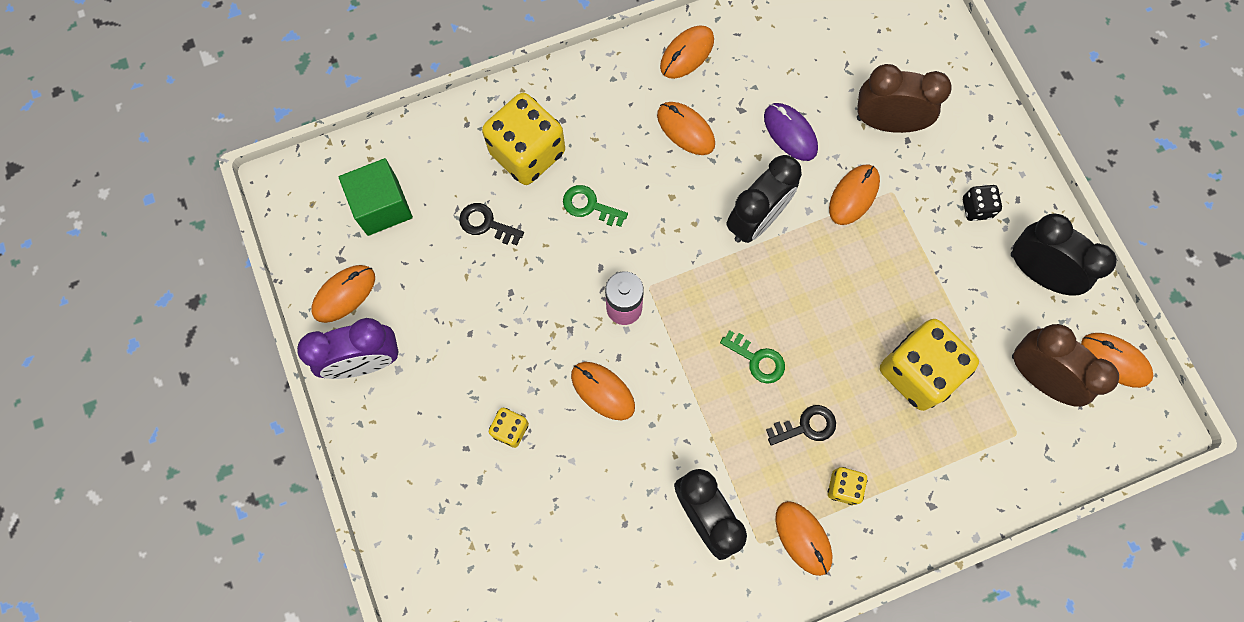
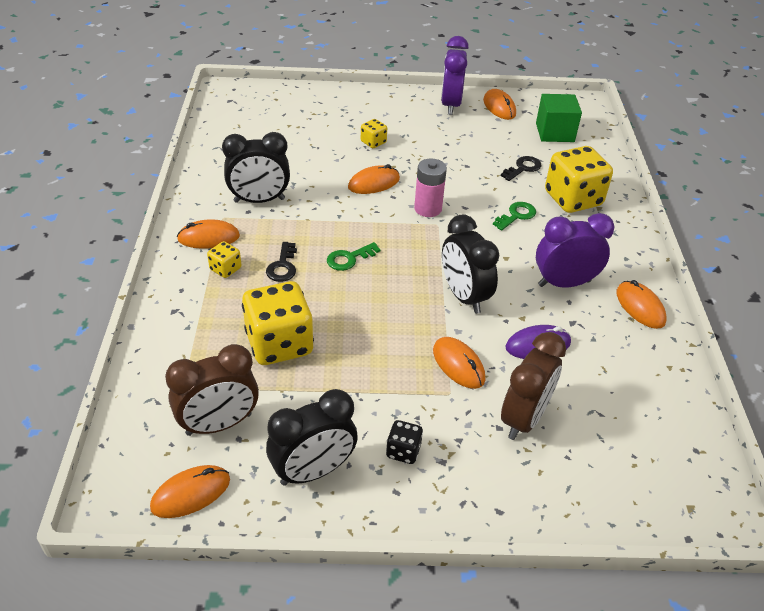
camera: 110 degrees right, 30 degrees down
(685, 129) = (564, 283): orange mouse -> purple clock

